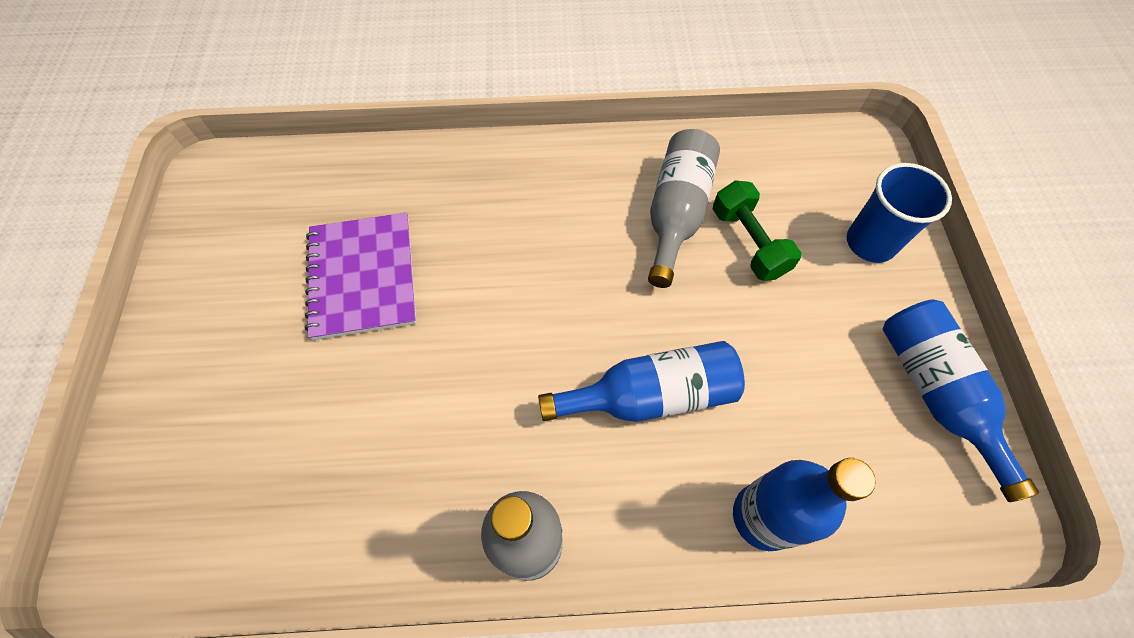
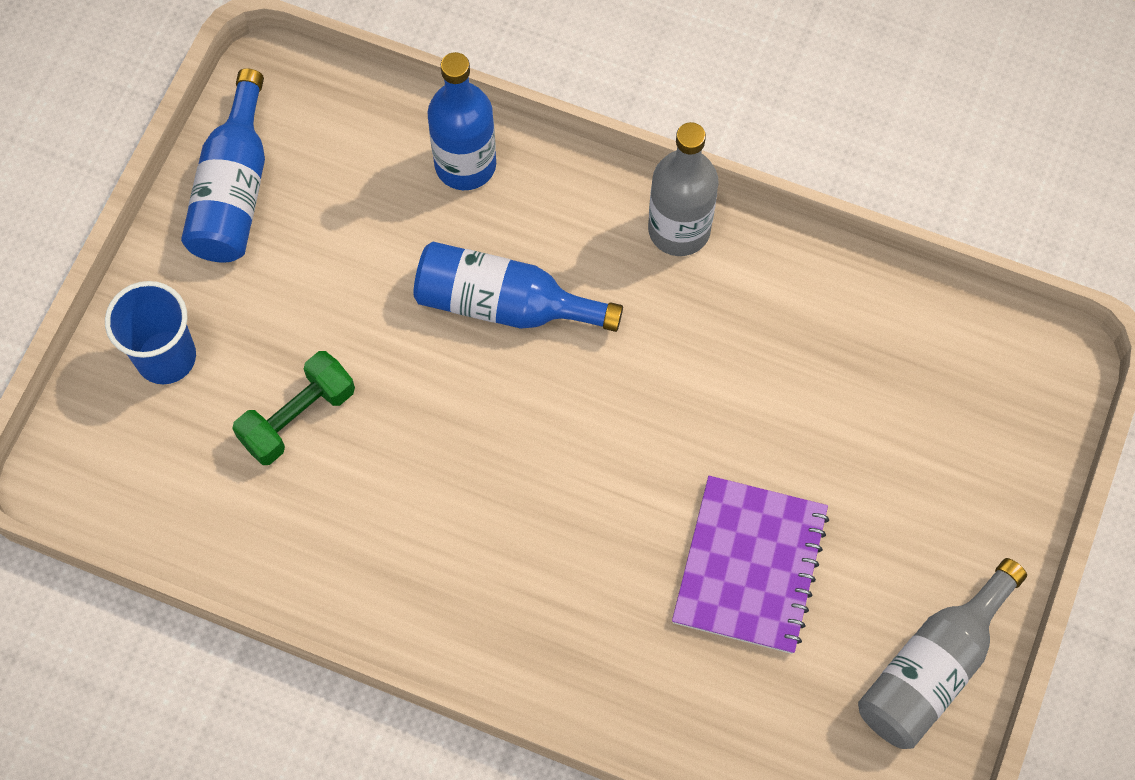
camera: 155 degrees left, 5 degrees up
(676, 213) = (354, 489): grey bottle -> grey bottle (932, 668)
(748, 242) = (297, 417): green dumbbell -> green dumbbell turned 45 degrees clockwise

